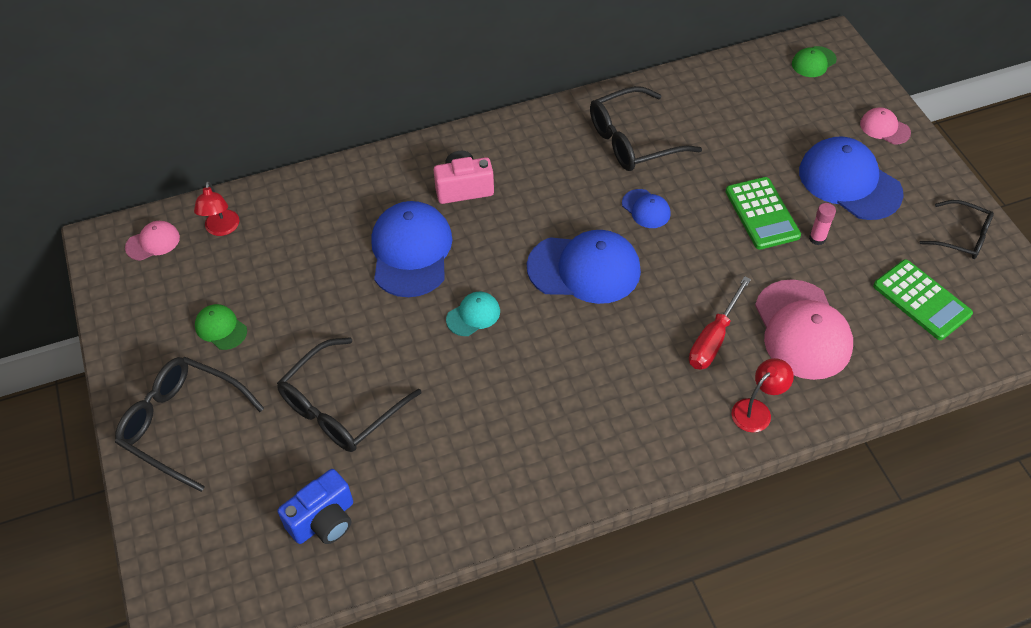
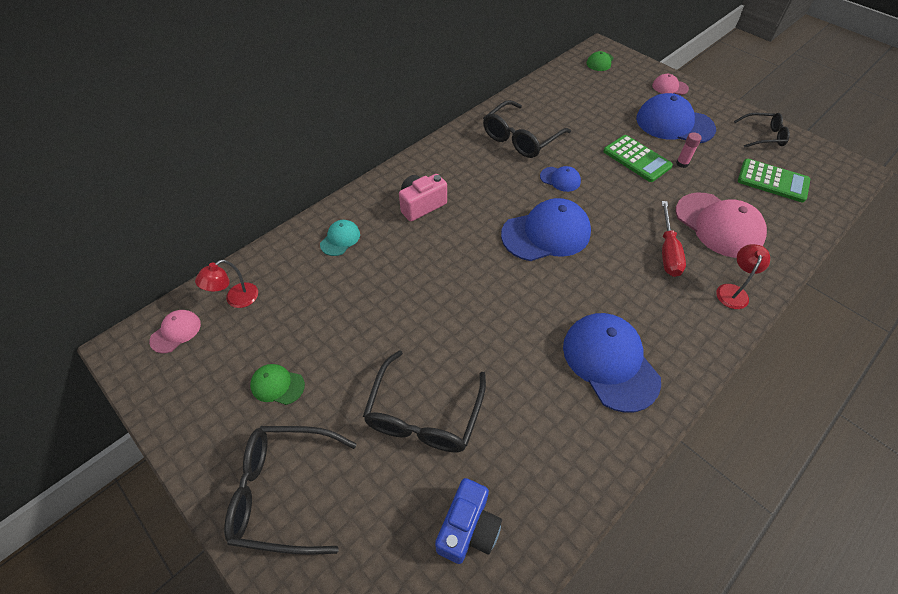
camera: 25 degrees left, 0 degrees up
(222, 229) = (236, 299): red lamp -> red lamp turned 75 degrees clockwise
(411, 251) = (408, 264): blue cap -> blue cap (610, 362)
(473, 315) = (487, 296): turquoise cap -> turquoise cap (340, 239)

